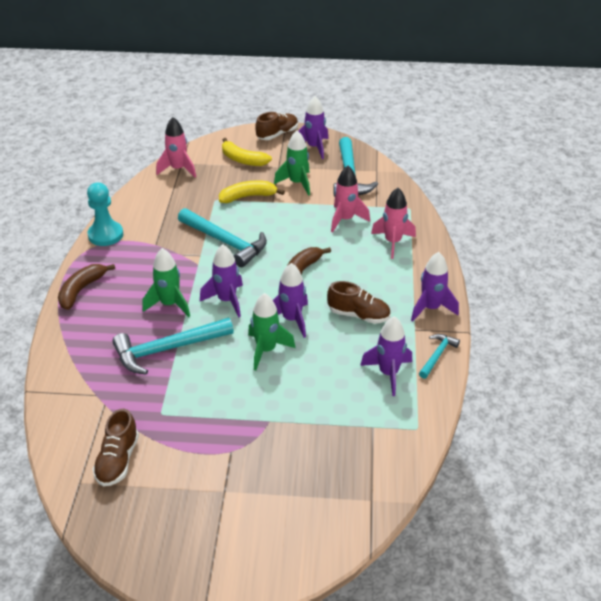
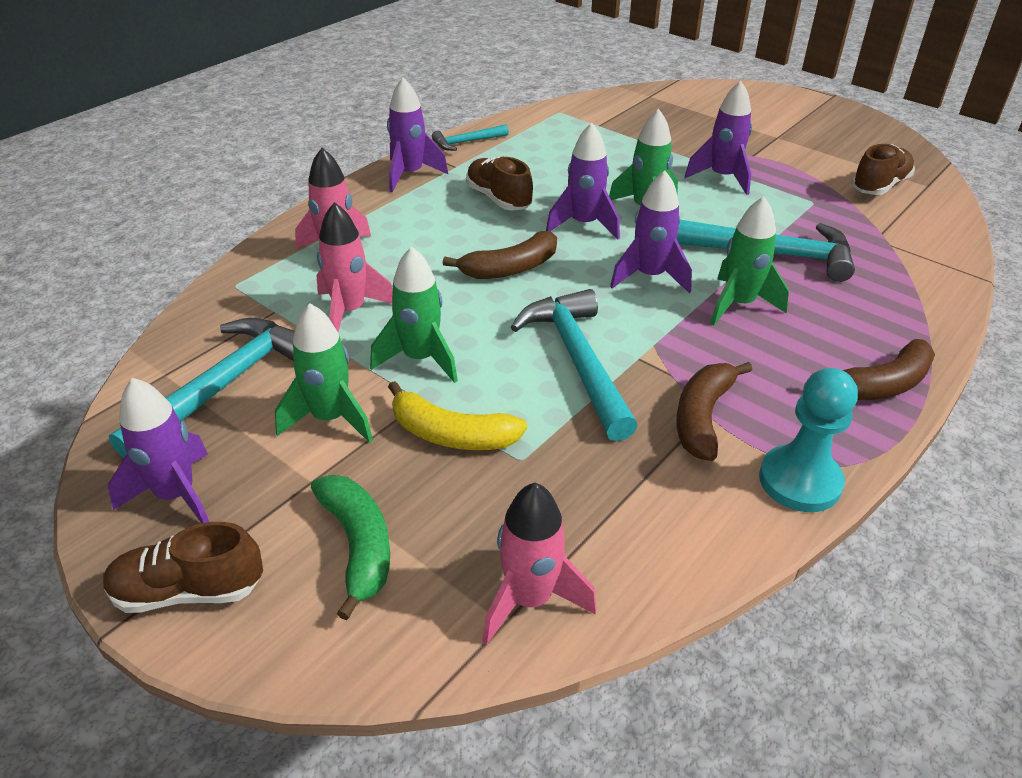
camera: 145 degrees left, 0 degrees up
(156, 242) = (702, 417): none -> brown banana
(243, 160) = (358, 545): yellow banana -> green banana
(291, 215) = (420, 359): none -> green rocket
(388, 373) = (534, 148): purple rocket -> purple rocket (722, 178)

